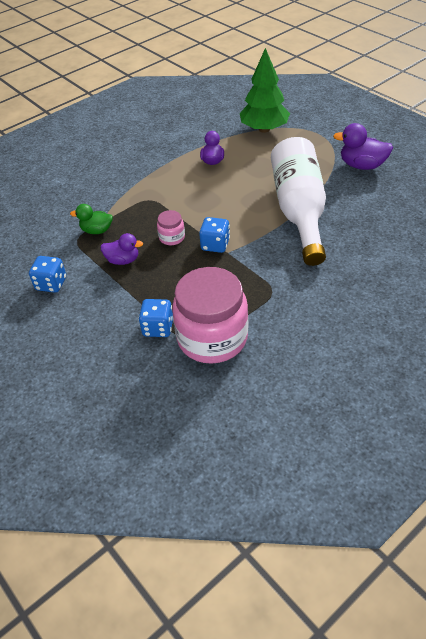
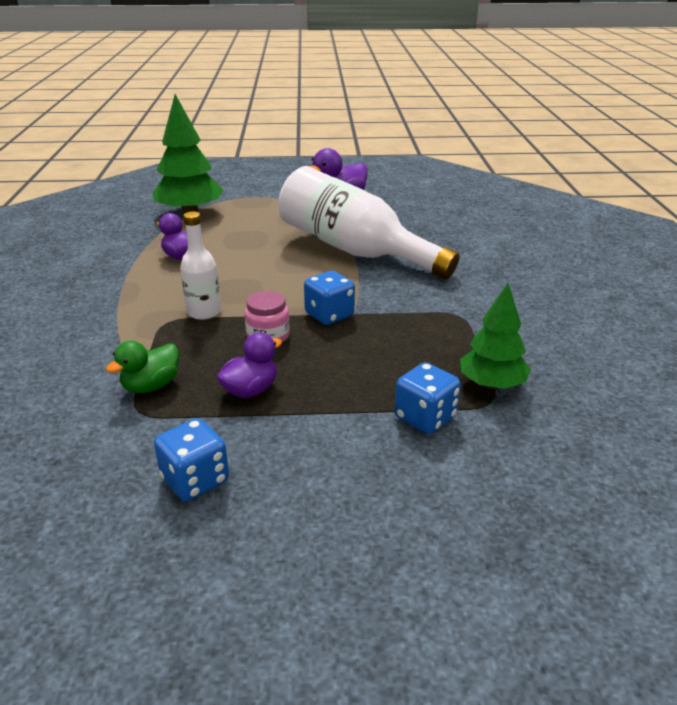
camera: 55 degrees left, 15 degrees down
(169, 204) = (204, 312): none -> white bottle
(212, 338) = (491, 384): pink jar -> green tree

